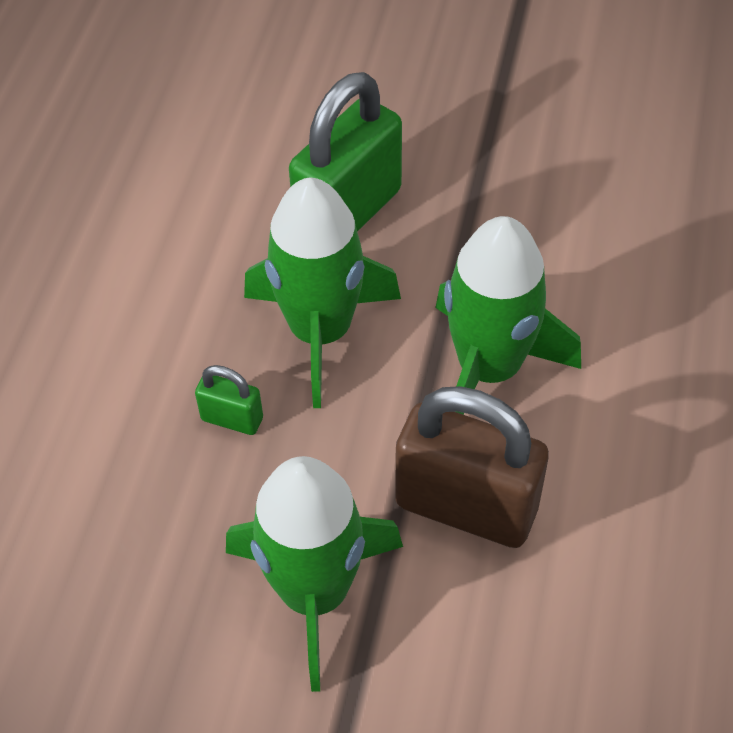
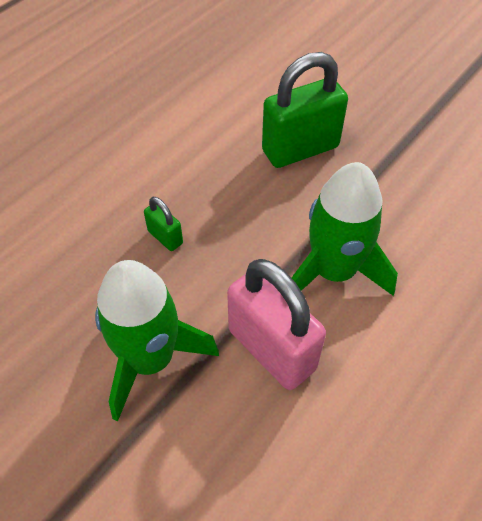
camera: 25 degrees right, 0 degrees up
(320, 331) = (244, 208): green rocket -> none
(466, 507) = (271, 349): brown padlock -> pink padlock

